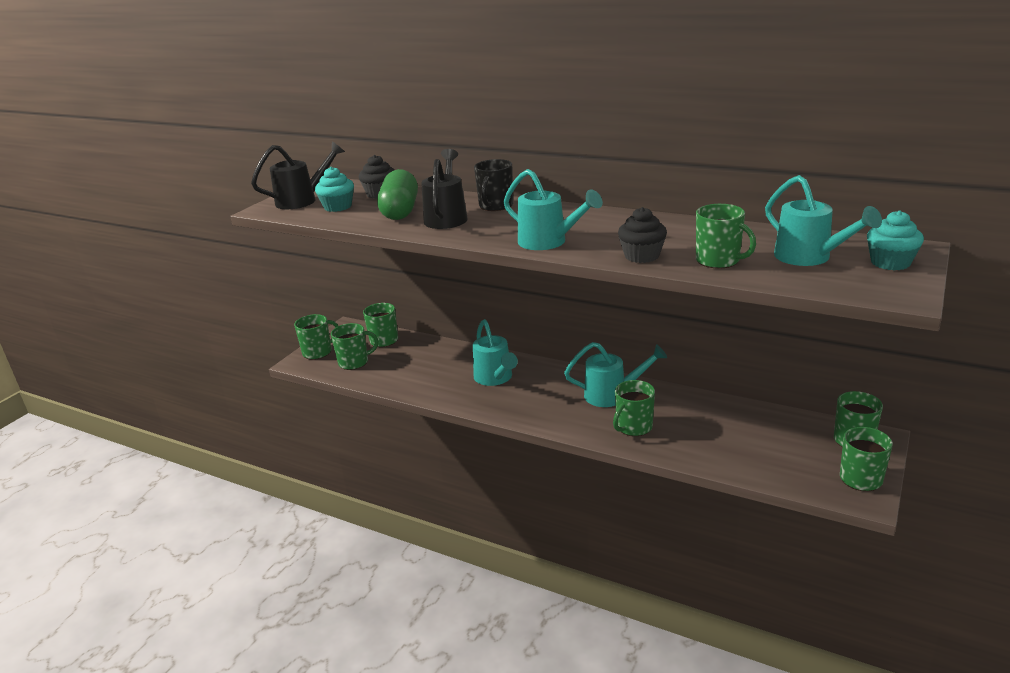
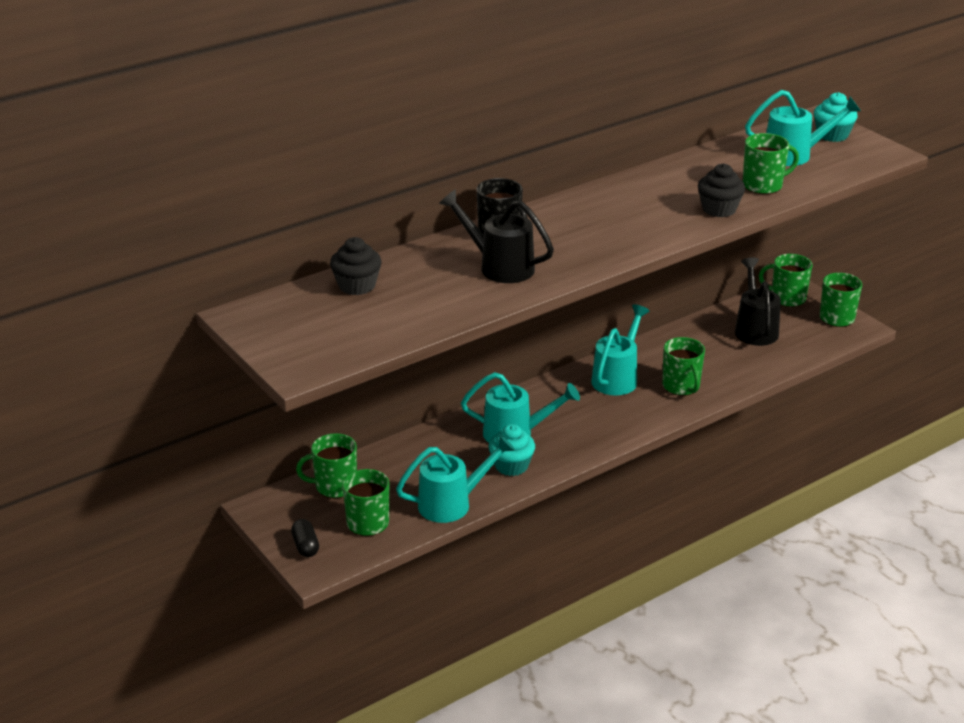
camera: 65 degrees left, 5 degrees up
(302, 200) = (302, 339): black watering can -> black watering can (755, 329)
(318, 352) = (305, 546): green mug -> black capsule
(338, 207) = (366, 320): turquoise cupcake -> turquoise cupcake (511, 466)
(400, 211) = (440, 286): green capsule -> none
(548, 242) = (637, 237): turquoise watering can -> turquoise watering can (452, 503)

